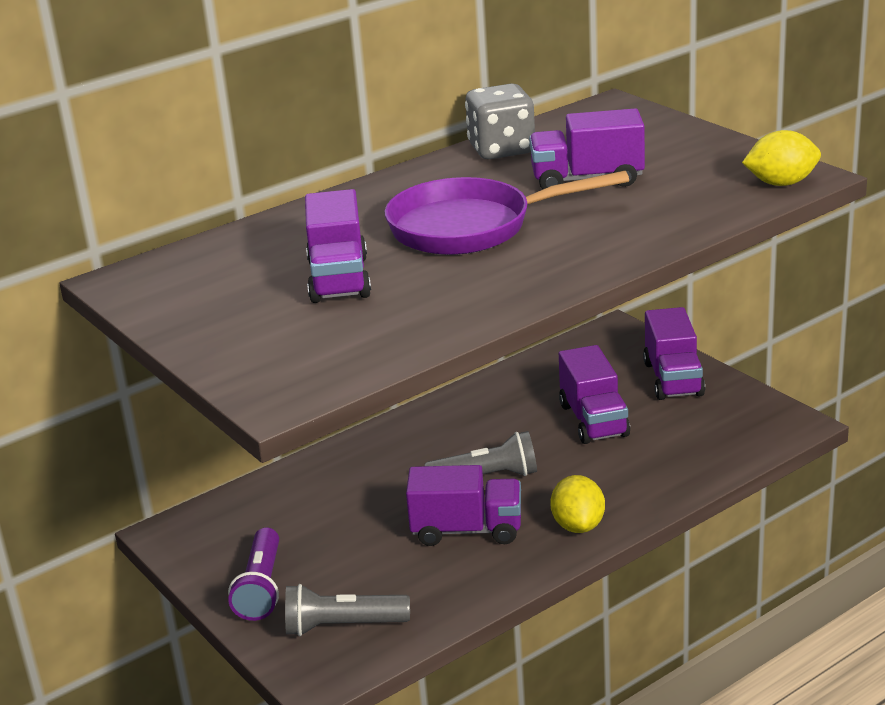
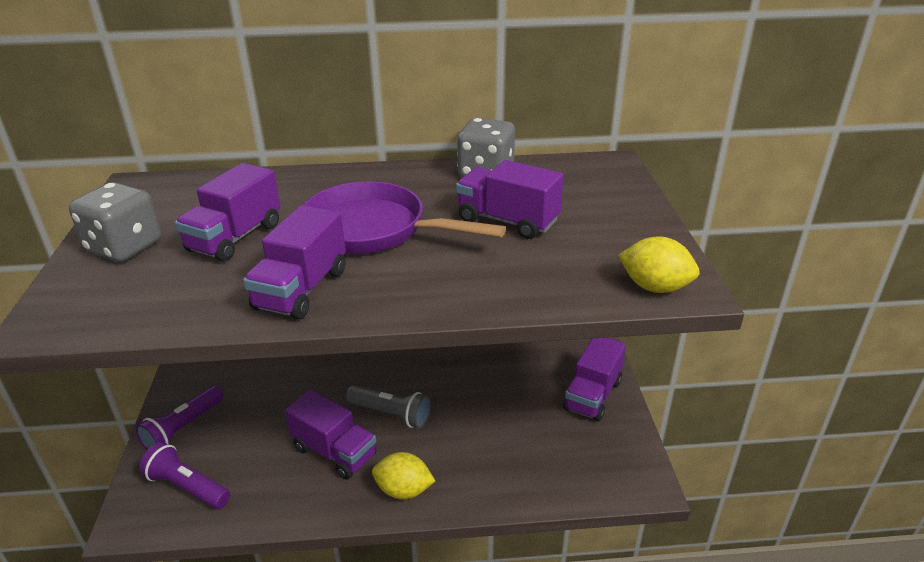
camera: 30 degrees right, 5 degrees up
(232, 325) = (125, 247): none -> grey dice
(343, 626) = (187, 487): grey flashlight -> purple flashlight
(578, 525) = (403, 490): yellow lemon -> yellow lemon turned 75 degrees clockwise
(594, 420) = (504, 403): purple truck -> purple truck (302, 290)

